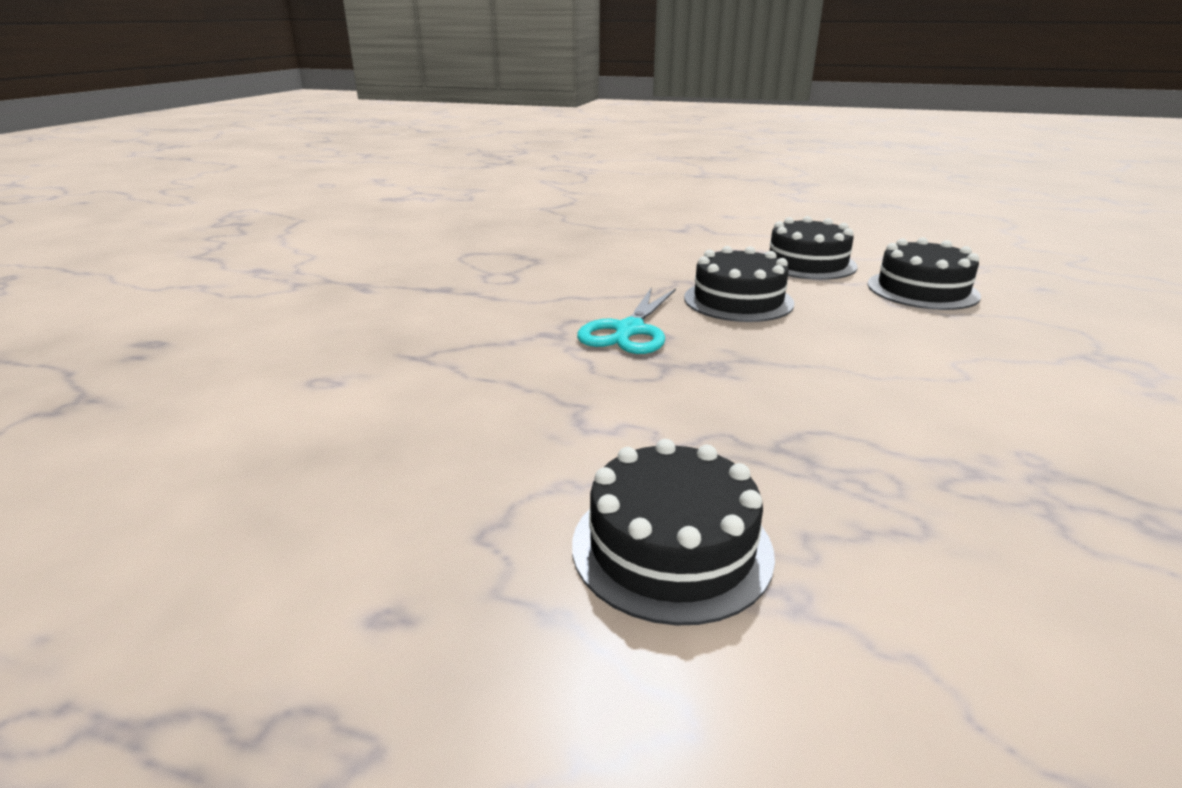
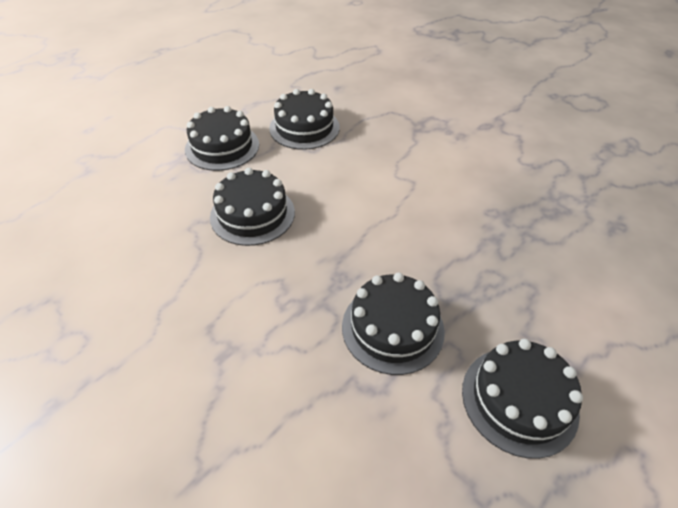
camera: 65 degrees left, 20 degrees up
(629, 331) = (255, 299): turquoise scissors -> none
(683, 416) = (392, 328): none -> black cake

